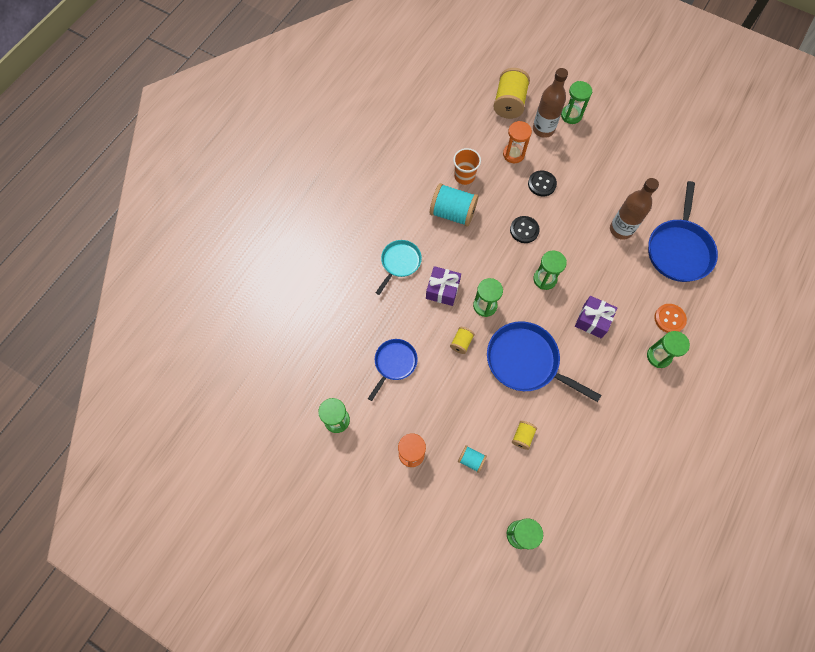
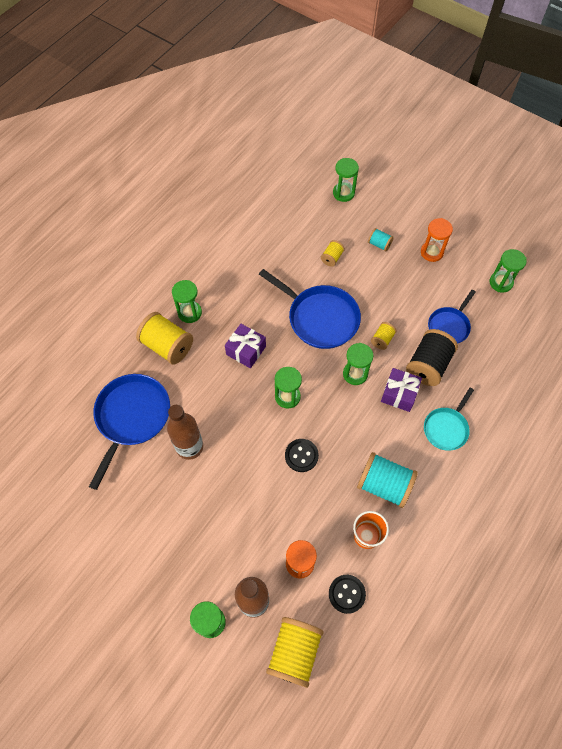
camera: 175 degrees left, 5 degrees down
(416, 320) = (428, 365): none -> black spool
(542, 184) = (270, 515): black button -> black button (346, 594)
(669, 319) = (167, 346): orange button -> yellow spool

